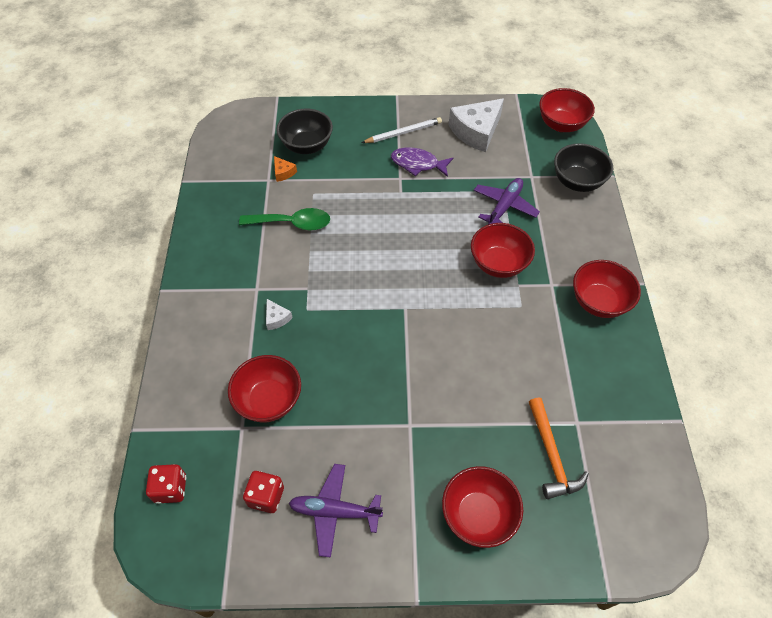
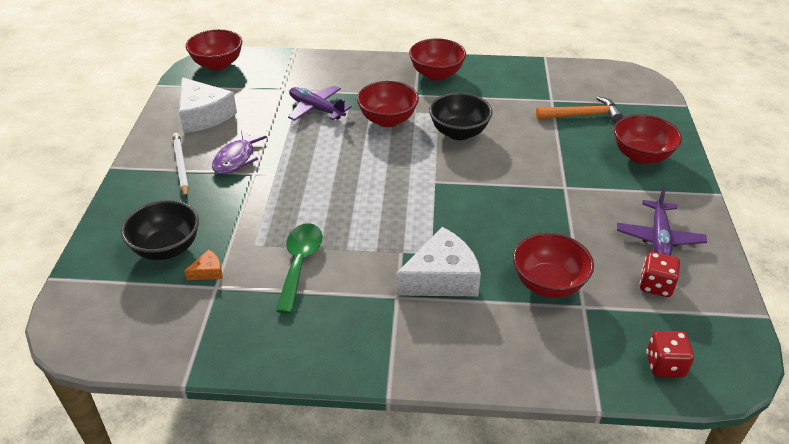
camera: 85 degrees left, 15 degrees down
(276, 318) = (441, 278): white cheese -> white cheese, size x2.28
(577, 182) = (297, 66): black bowl -> black bowl (459, 133)

